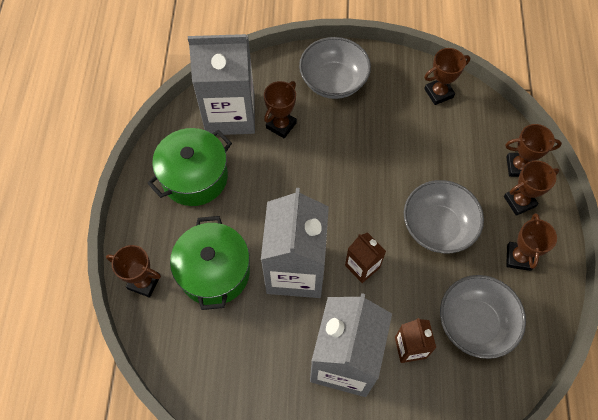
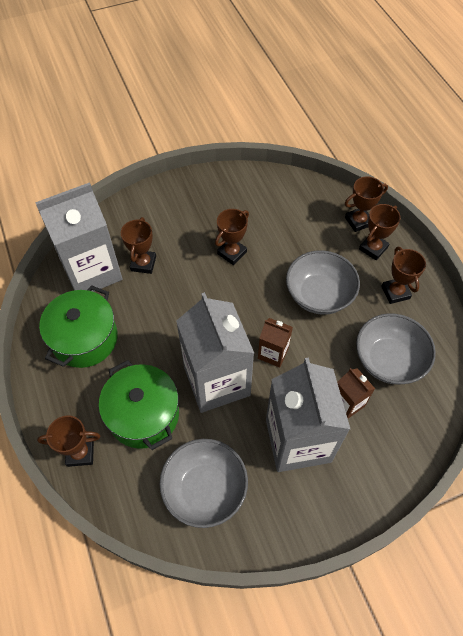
camera: 25 degrees left, 5 degrees down
(333, 81) = (172, 210): grey bowl -> grey bowl (205, 489)
(438, 93) = (265, 188): brown trophy -> brown trophy (232, 253)

